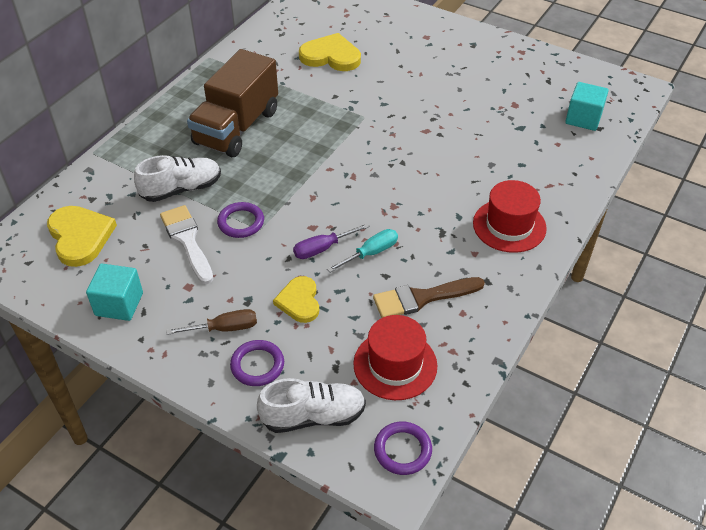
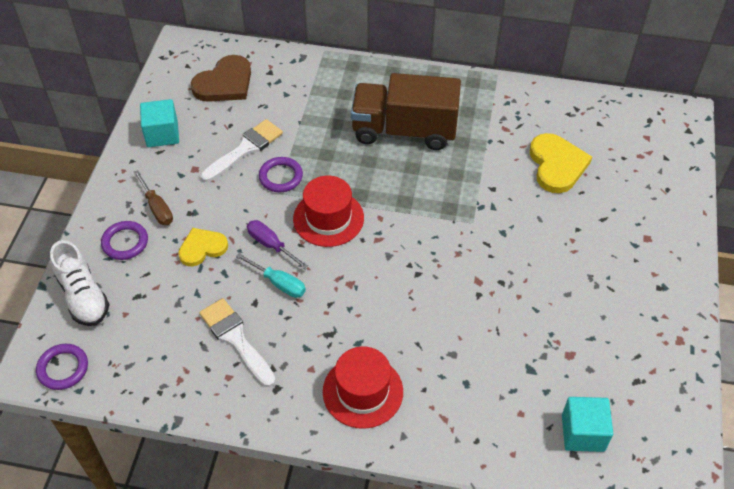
camera: 70 degrees right, 5 degrees up
(80, 237) = (224, 83): yellow heart -> brown heart
(181, 189) = (305, 123): white shoe -> none
(395, 364) = (151, 339): red hat -> red hat (328, 218)
(422, 298) = (236, 339): brown brush -> white brush

